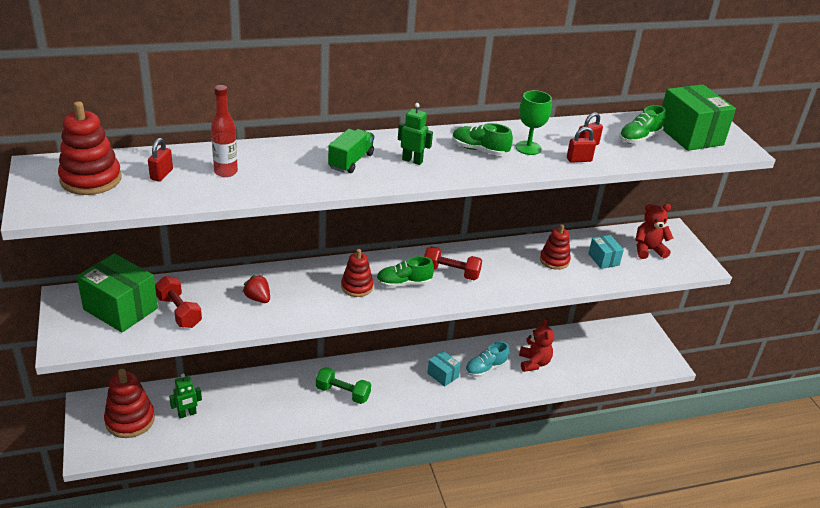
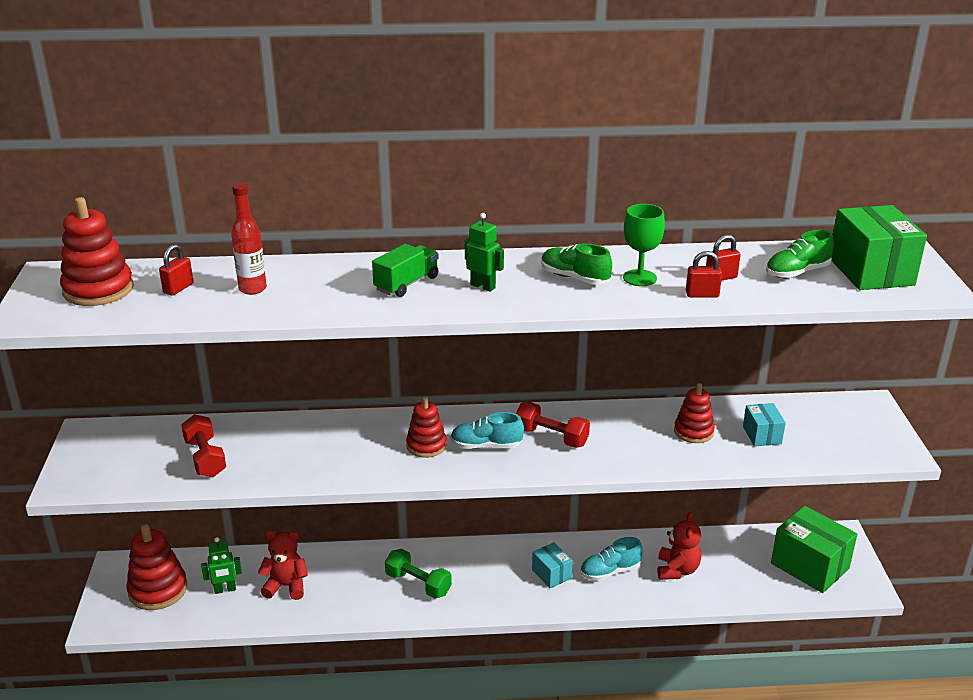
camera: 15 degrees right, 5 degrees down
(120, 309) = (141, 450): green box -> green box (809, 566)
(258, 298) = (302, 450): red strawberry -> none
(403, 283) = (486, 446): green shoe -> turquoise shoe
(648, 250) = (829, 427): red teddy bear -> red teddy bear (286, 586)

